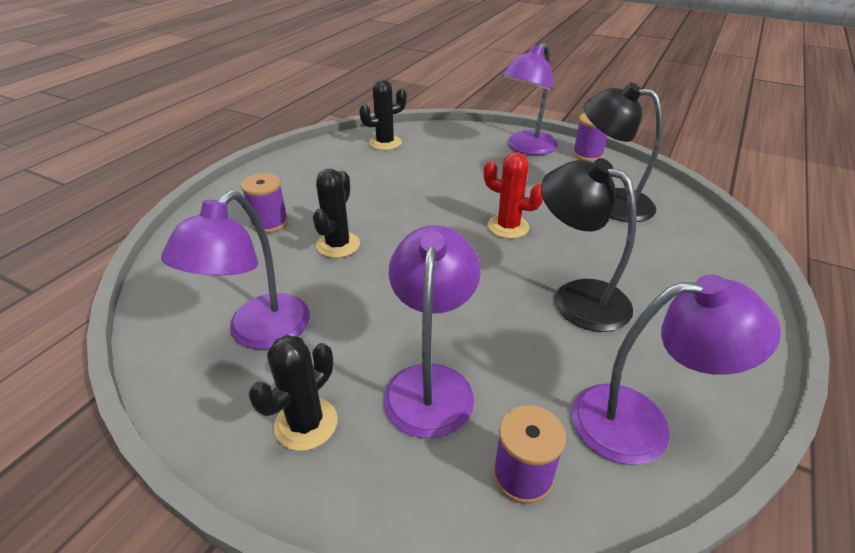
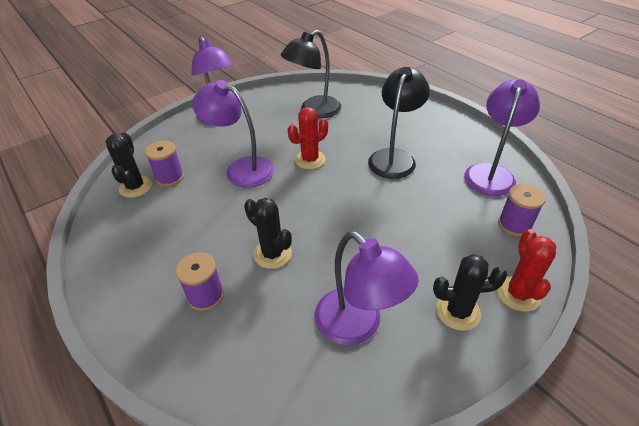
camera: 65 degrees left, 5 degrees up
(306, 424) = (458, 311): black cactus -> black cactus turned 60 degrees counterclockwise
(363, 497) = (518, 294): none -> red cactus
(430, 383) = (441, 241): purple lamp -> purple lamp (241, 169)
(577, 297) = (394, 157): black lamp -> black lamp turned 135 degrees clockwise
(587, 154) = (253, 97): purple spool -> purple spool (170, 177)

